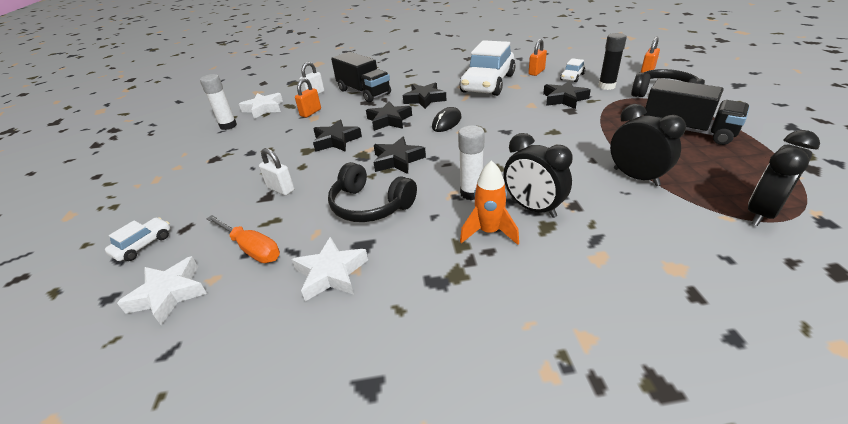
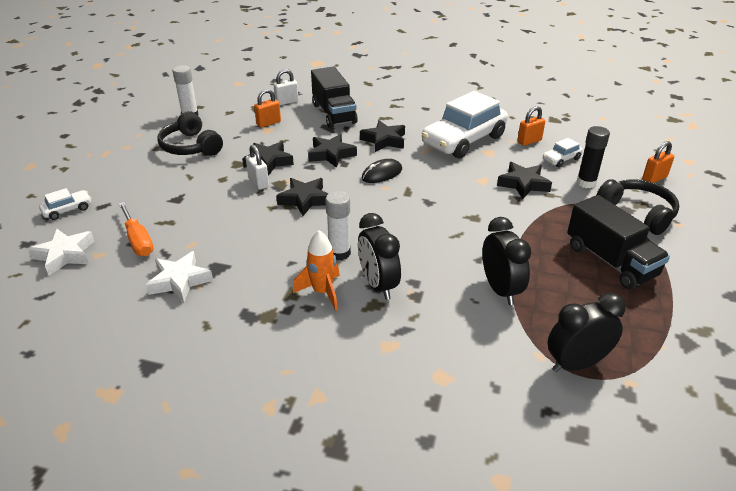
camera: 20 degrees right, 0 degrees up
(264, 109) = (231, 105): white star -> none
(281, 189) = (191, 195): white padlock -> white padlock (258, 182)
(370, 205) = (249, 235): black headphones -> black headphones (190, 147)

